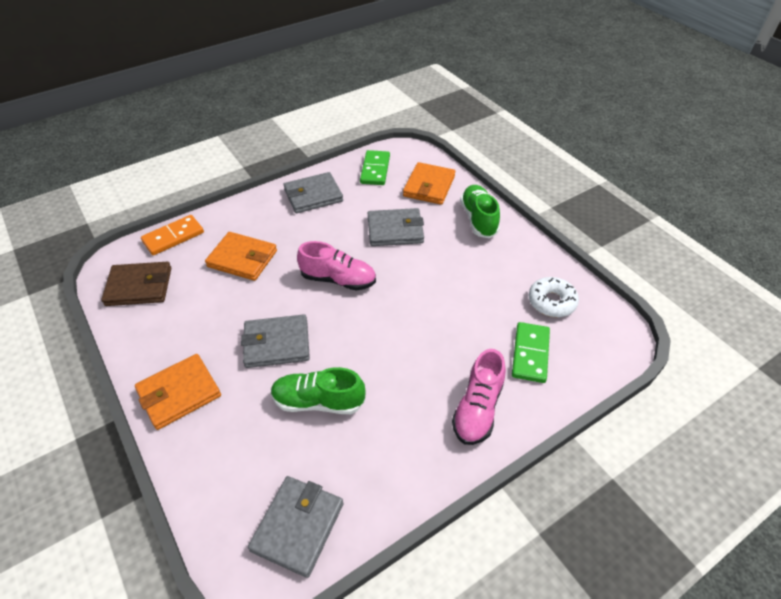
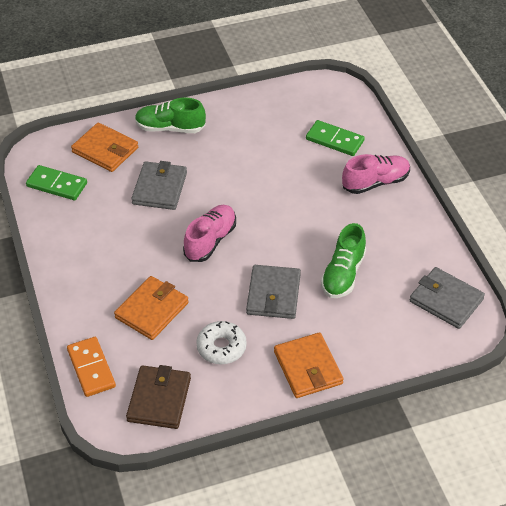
camera: 75 degrees left, 0 degrees up
(313, 195) = (76, 241): grey wallet -> none
(478, 408) = (375, 182): pink shoe -> pink shoe turned 60 degrees counterclockwise
(551, 302) = (287, 112): white donut -> white donut (221, 347)

